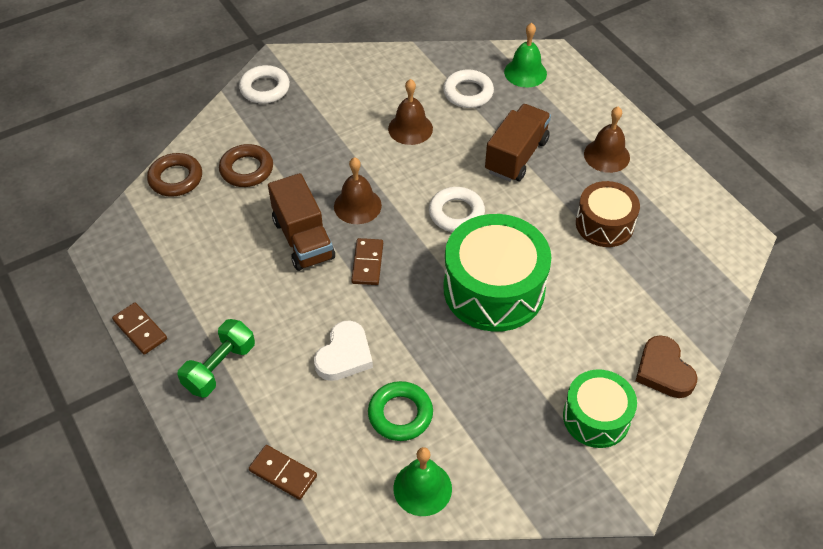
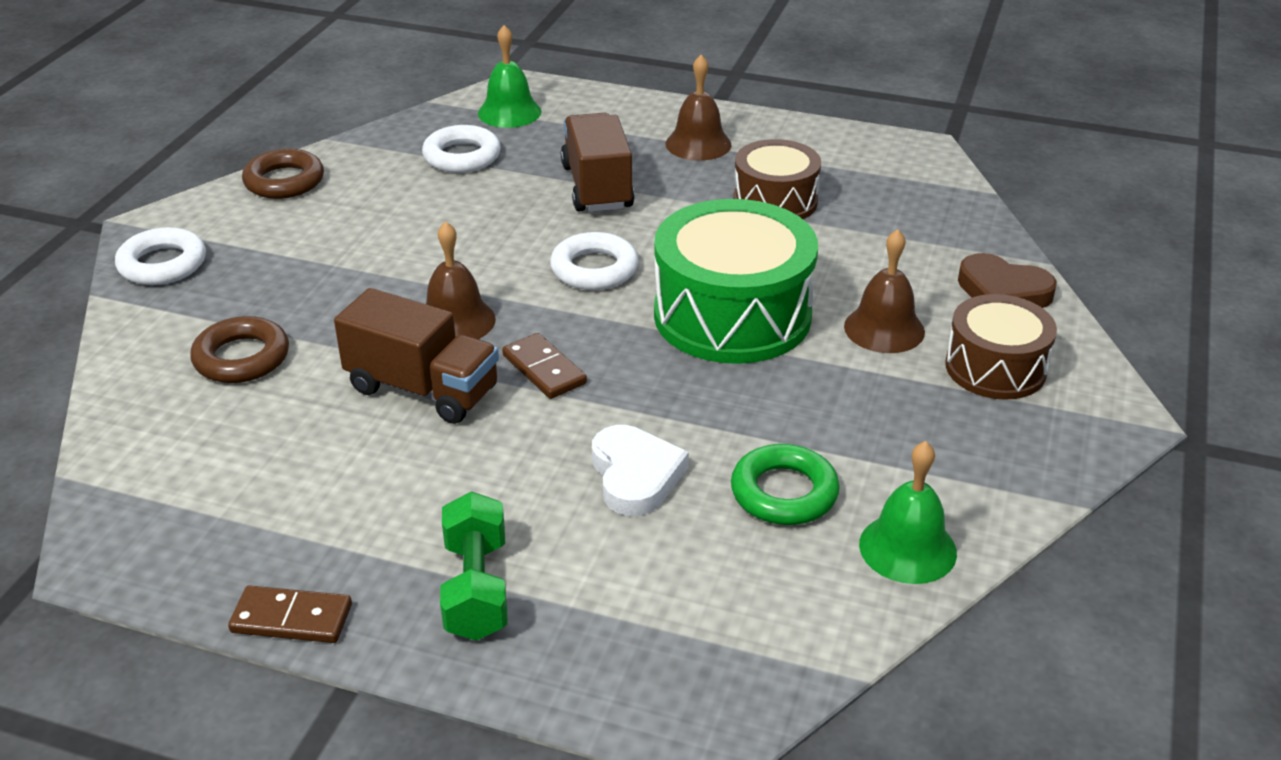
camera: 40 degrees left, 15 degrees down
(176, 178) = (134, 419): brown ring -> brown ring (284, 181)
(283, 473) = (718, 647): brown domino -> none
(410, 128) = (430, 218): brown bell -> brown bell (884, 329)
(596, 417) = (995, 368): green drum -> brown drum

